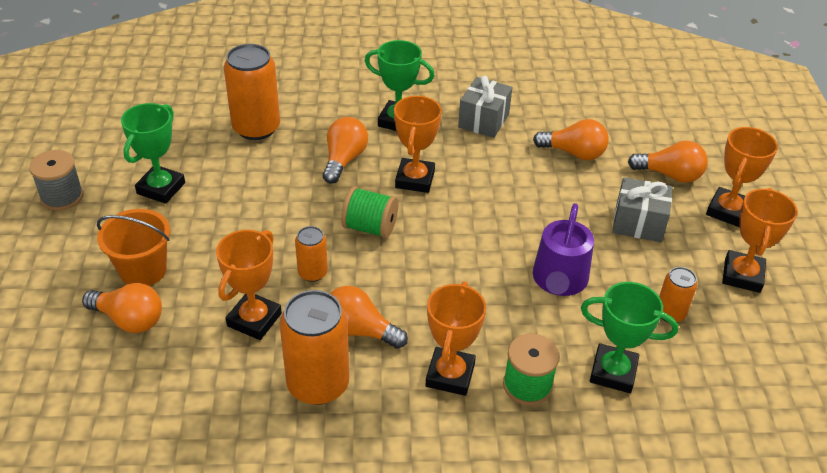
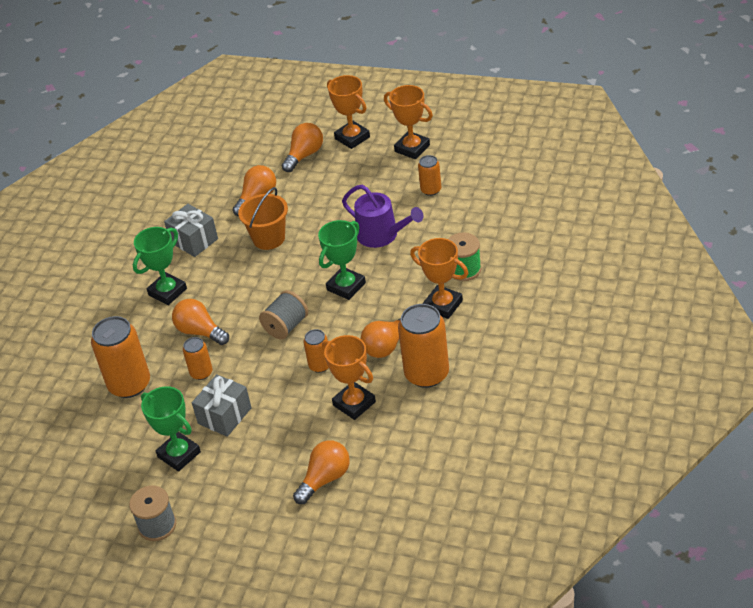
camera: 65 degrees left, 0 degrees up
(143, 270) = (274, 469): orange bucket -> orange bucket (269, 238)
(282, 176) = (201, 373): none -> orange can
(370, 227) = (286, 326): green spool -> grey spool
(415, 179) = (244, 292): orange trophy -> none
(613, 372) = (468, 228): green trophy -> green trophy (346, 286)
(638, 223) = (345, 183): grey gift -> grey gift (224, 416)

